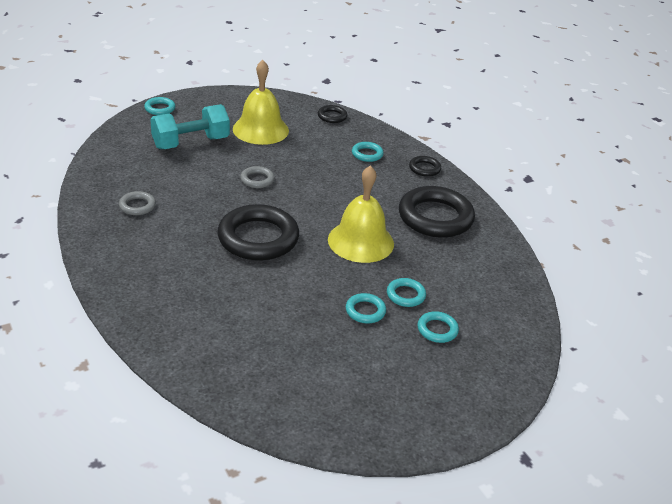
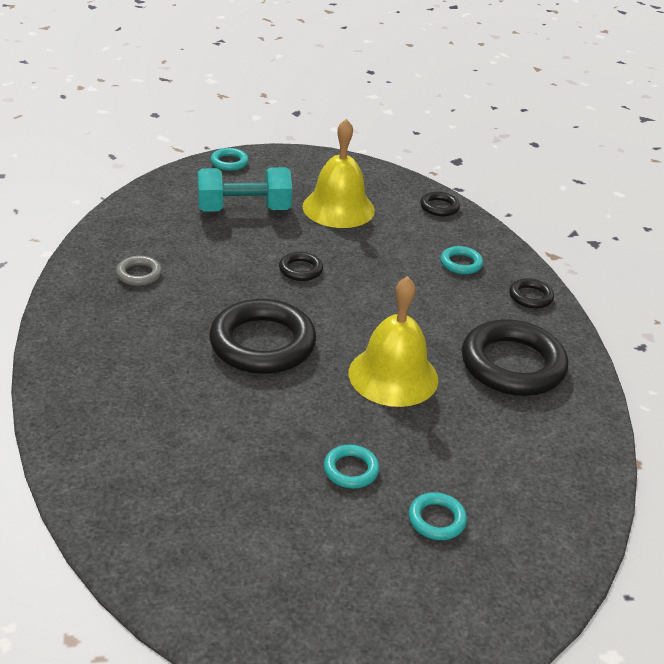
camera: 20 degrees right, 0 degrees up
(257, 180) = (300, 270): grey ring -> black ring
(405, 295) = (417, 461): turquoise ring -> none

